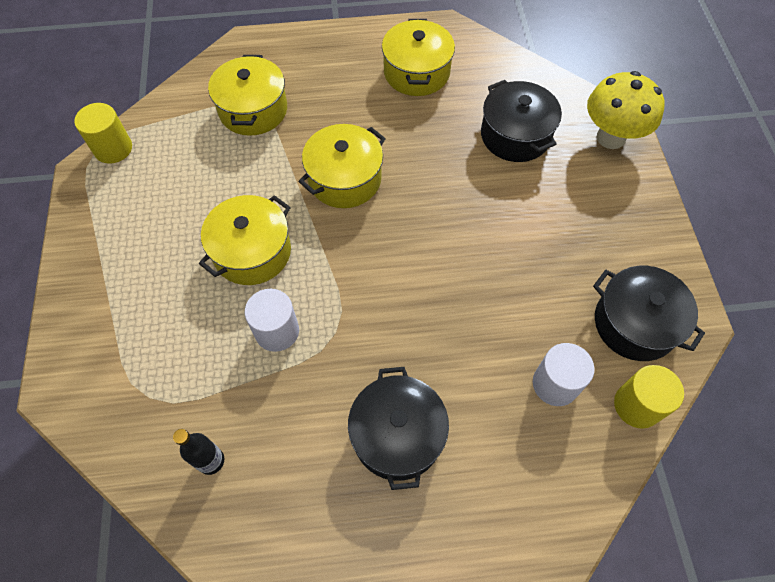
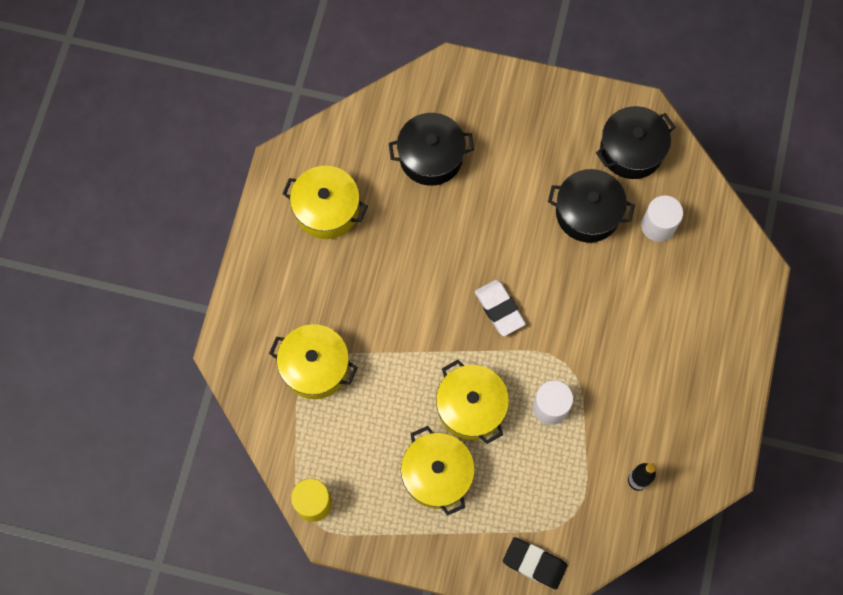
camera: 70 degrees left, 10 degrees up
(81, 371) = (534, 563): none -> black eraser
(344, 179) = (424, 311): yellow pot -> yellow pot (437, 474)
(375, 245) = (499, 309): none -> white eraser
(397, 435) = (660, 346): black pot -> black pot (587, 213)
(611, 137) = (462, 84): yellow mushroom -> none
(637, 405) = (690, 180): yellow cylinder -> none

